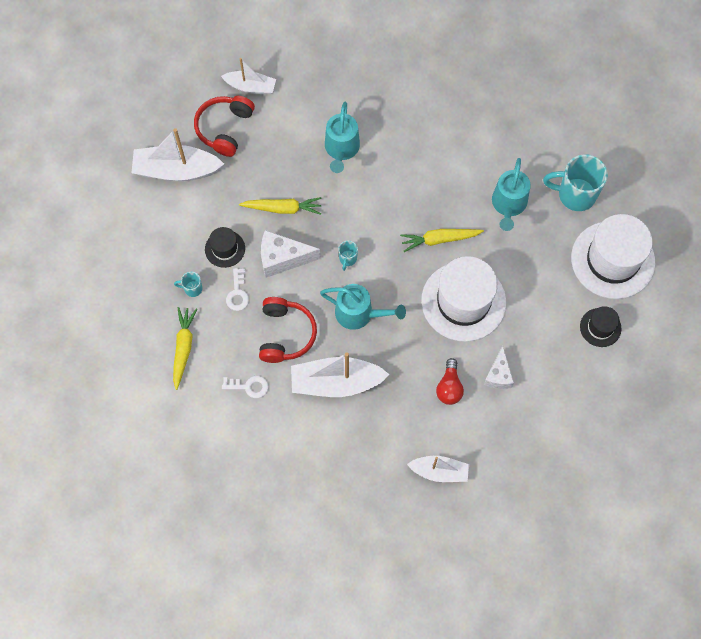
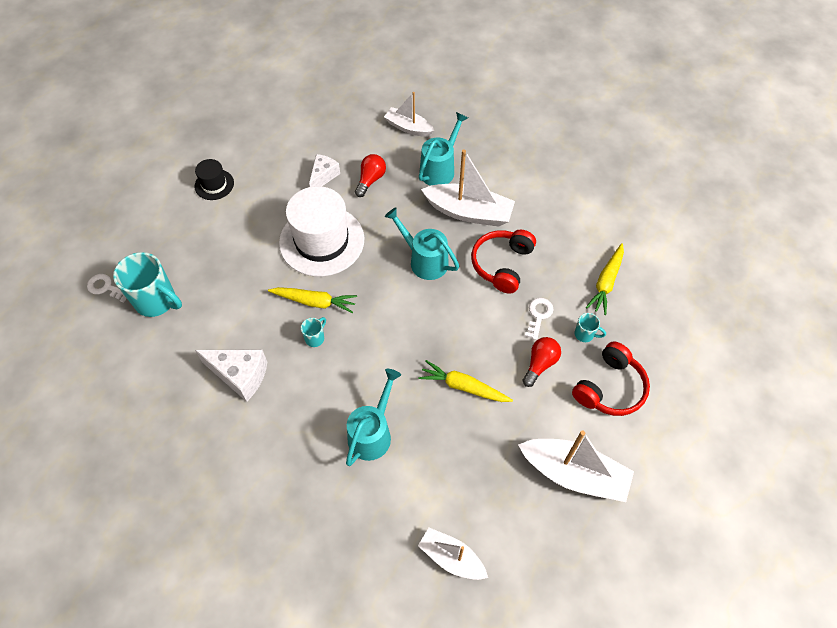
camera: 160 degrees left, 10 degrees down
(224, 128) = (501, 509): red headphones -> red headphones (610, 388)
(225, 249) = (540, 364): black hat -> red light bulb
(249, 386) = (550, 232): white key -> white key (106, 287)
(282, 258) = (481, 334): white cheese -> white cheese (240, 375)
(347, 259) = (415, 313): turquoise mug -> turquoise mug (315, 338)
(508, 205) = (228, 312): turquoise watering can -> turquoise watering can (440, 169)
(612, 260) = (164, 233): white hat -> none

